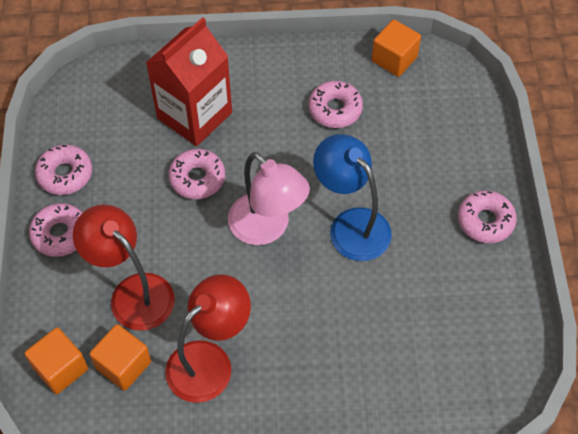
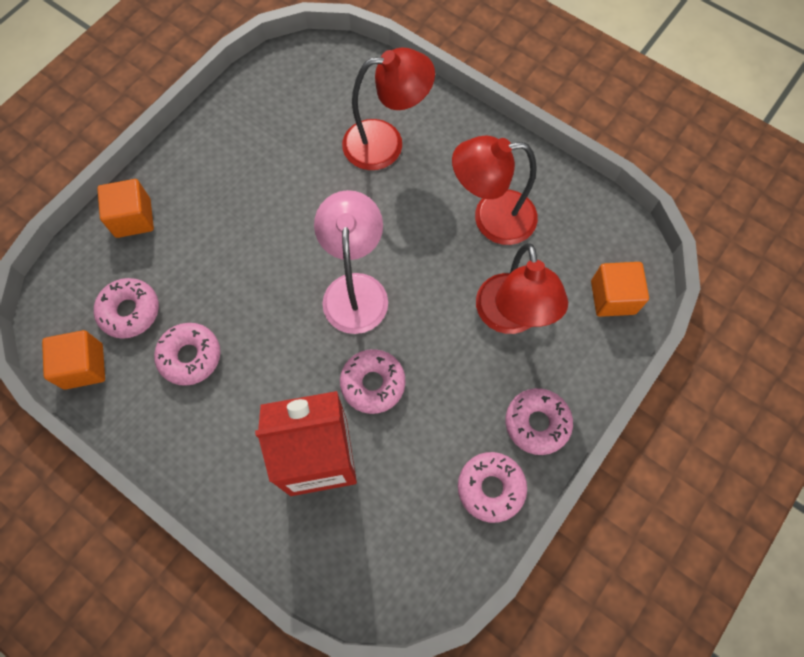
camera: 140 degrees left, 10 degrees up
(123, 365) = (560, 263): orange cube -> orange cube (133, 218)
(351, 225) = (287, 240): blue lamp -> none
(355, 361) = (386, 143): none -> red lamp
(485, 221) = (186, 166): pink donut -> pink donut (130, 311)

